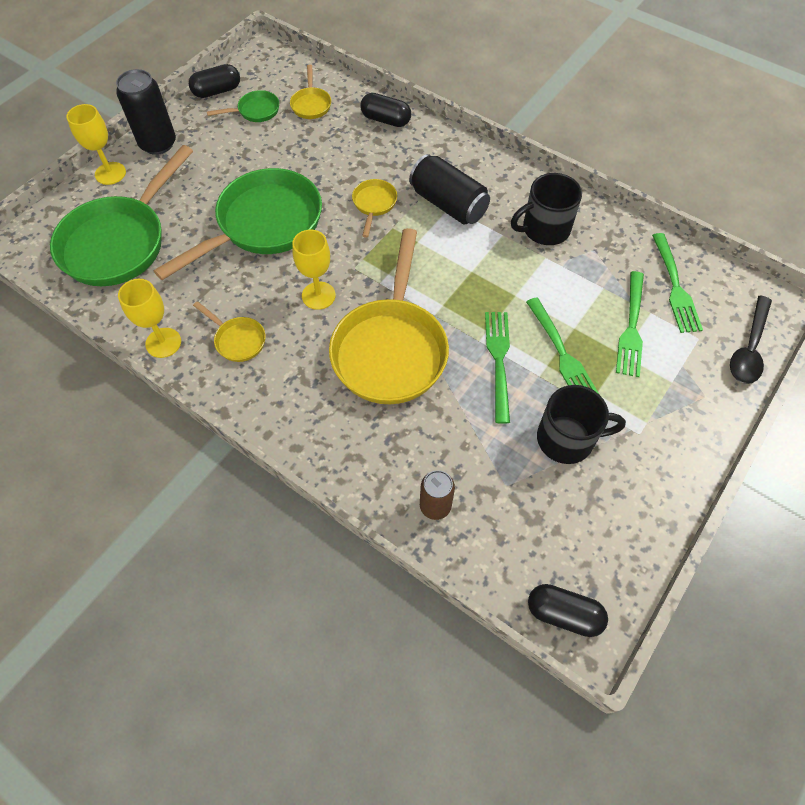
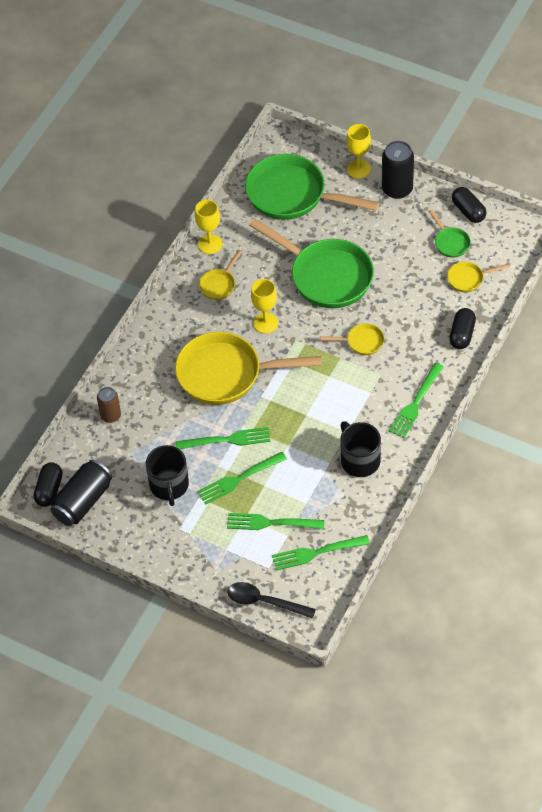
camera: 85 degrees right, 5 degrees down
(448, 204) = (373, 391): black can -> black can (83, 501)
(471, 170) = (416, 403): none -> green fork

